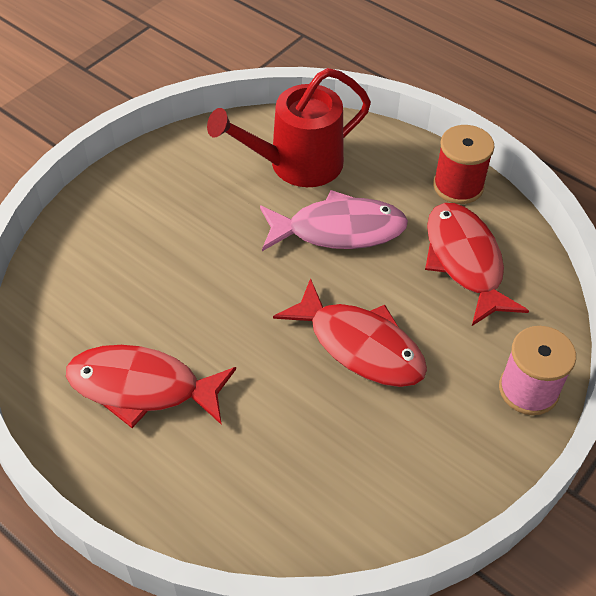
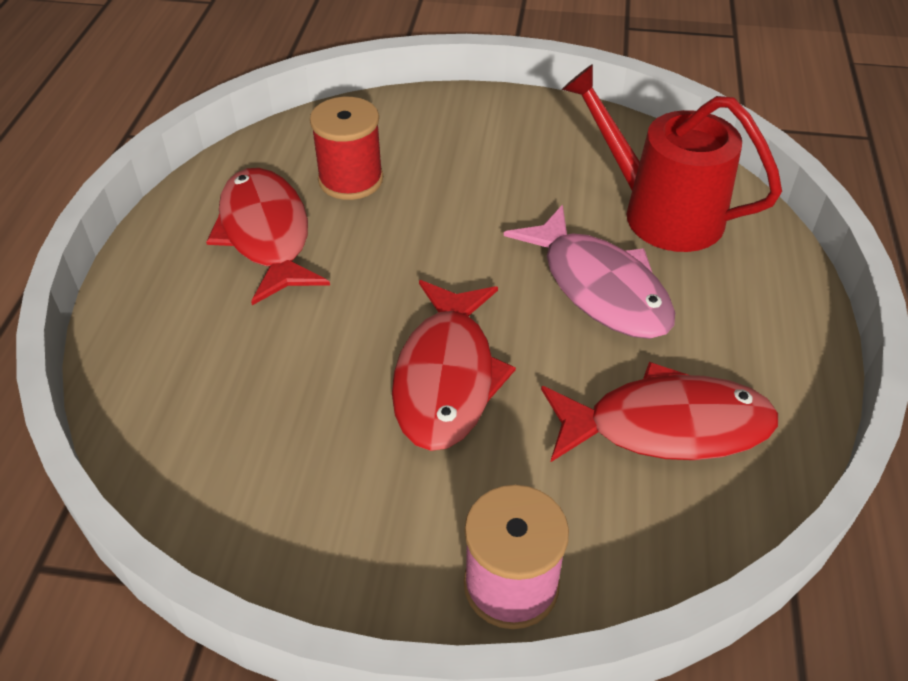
camera: 60 degrees right, 5 degrees down
(458, 186) = (788, 367): red spool -> red spool (350, 179)
(465, 261) = (666, 426): red fish -> red fish turned 45 degrees clockwise

